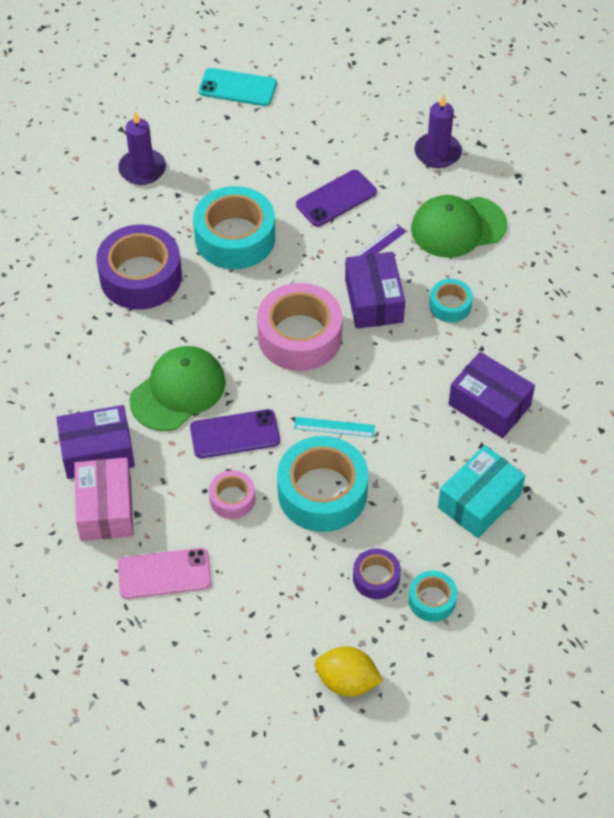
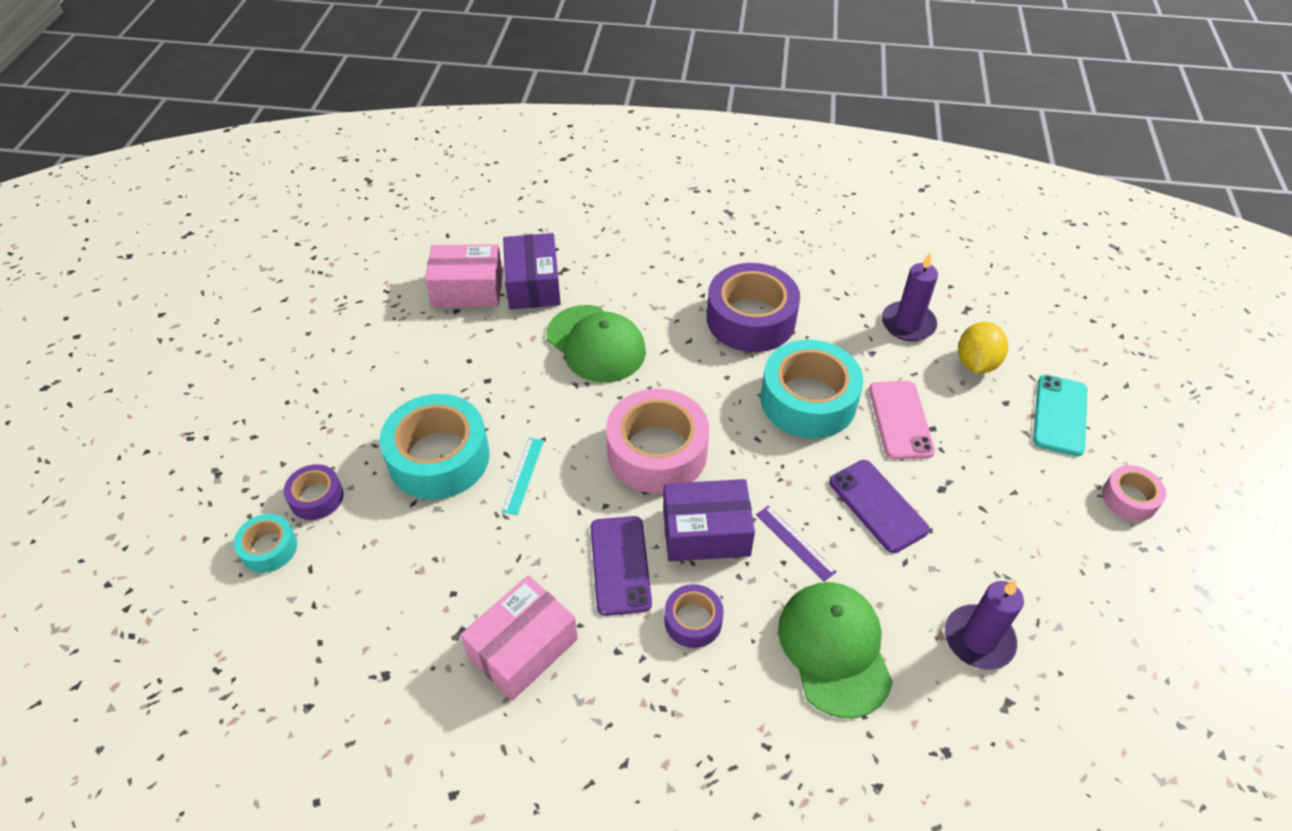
camera: 95 degrees right, 5 degrees down
(164, 573) = (383, 327): pink phone -> pink phone (900, 420)
(232, 499) = (452, 381): pink tape -> pink tape (1129, 498)
(235, 434) = (532, 387): purple phone -> purple phone (620, 565)
(347, 681) = (208, 461): yellow lemon -> yellow lemon (976, 363)
(450, 305) = (693, 621): turquoise tape -> purple tape
(479, 501) = (382, 615): turquoise box -> none
(489, 405) = (522, 647): purple box -> pink box

